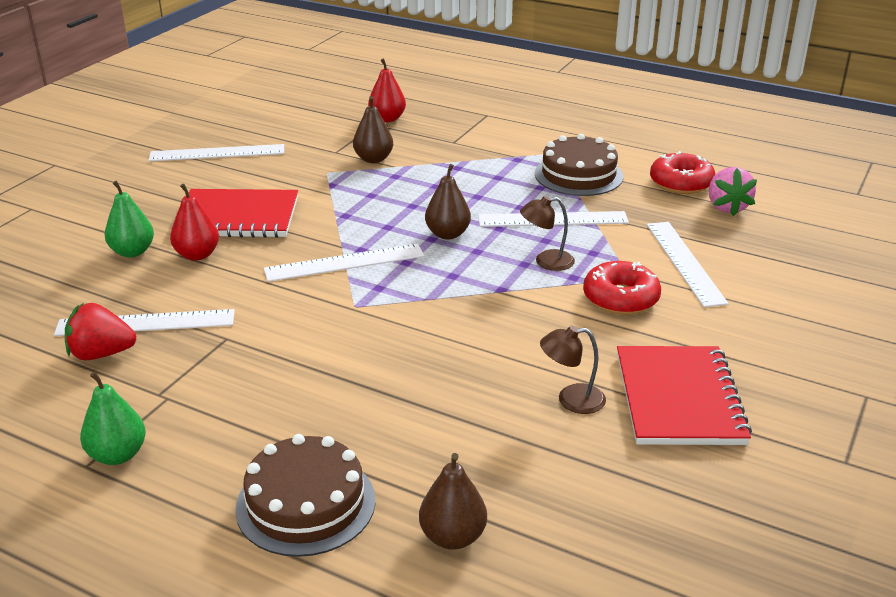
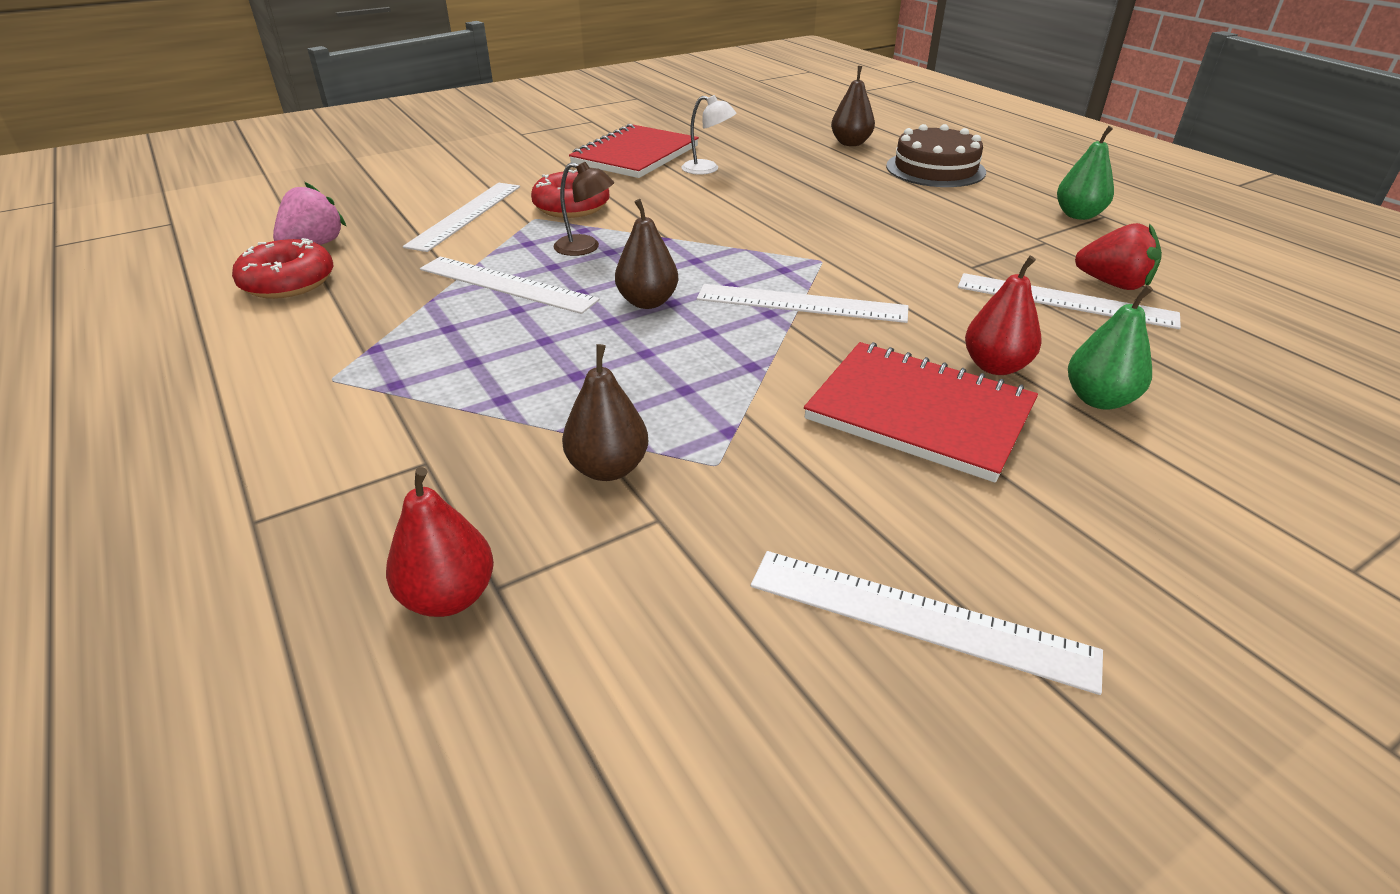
camera: 150 degrees left, 5 degrees up
(571, 400) = (707, 169): brown lamp -> white lamp
(578, 175) = (370, 330): brown cake -> none

